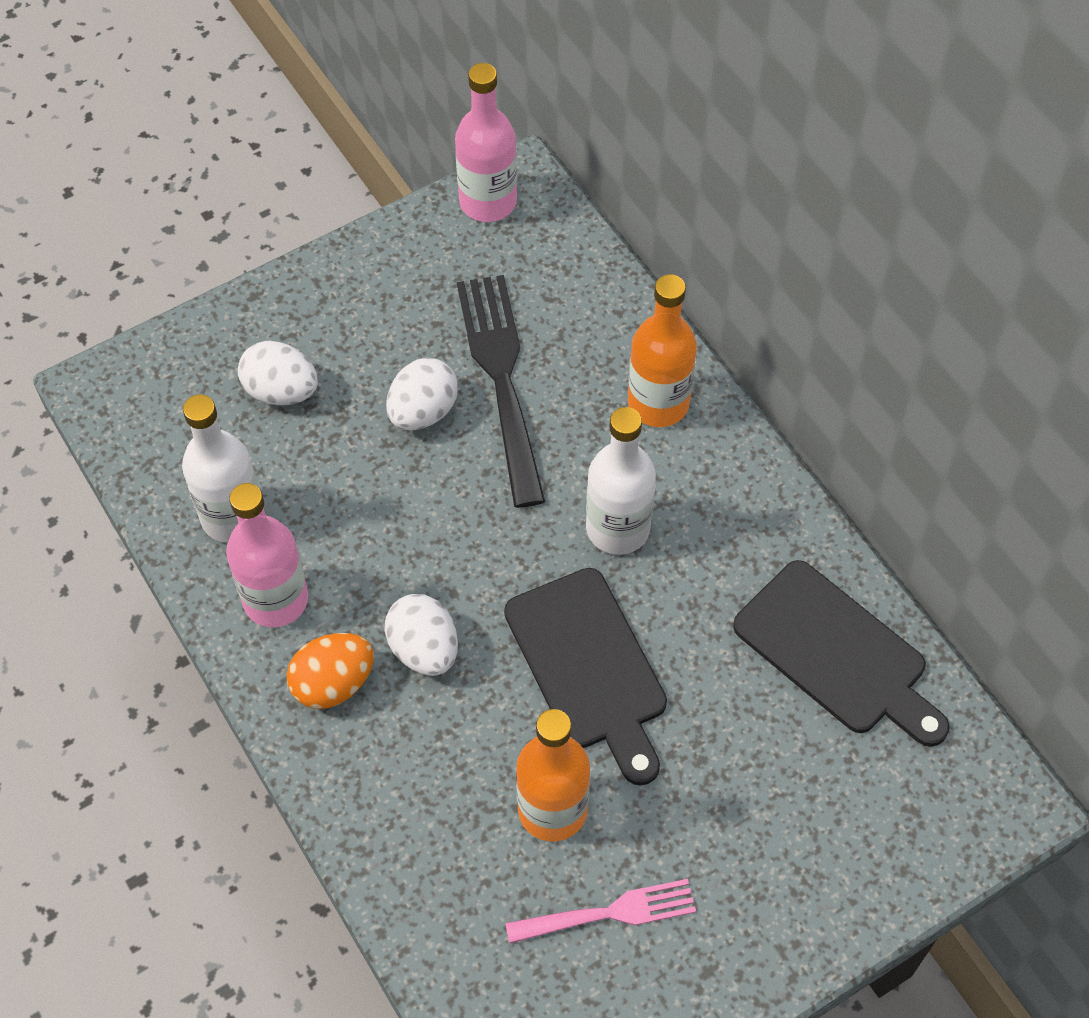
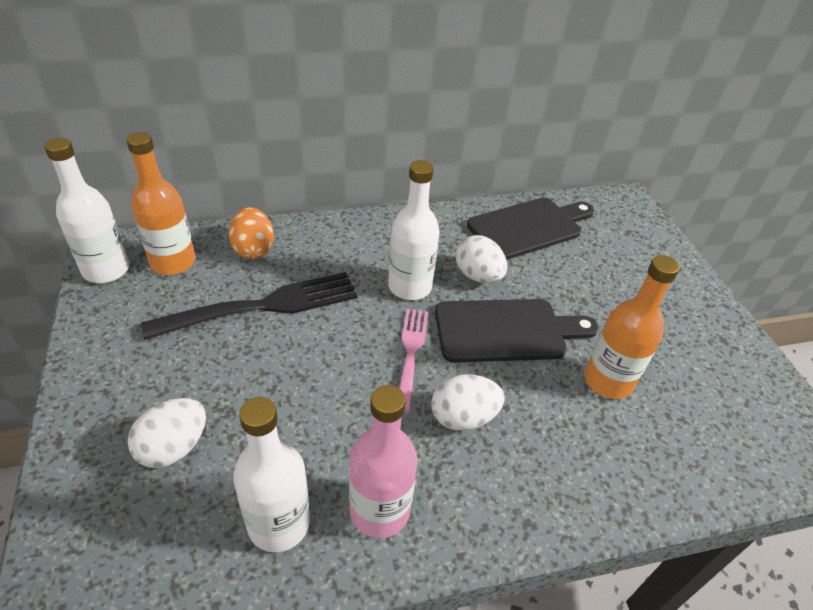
camera: 75 degrees left, 15 degrees down
(333, 683) = (474, 488): orange egg -> orange egg (253, 249)
(423, 412) = (258, 358): white egg -> white egg (478, 276)
(488, 202) = (106, 270): pink bottle -> white bottle
(502, 380) = (261, 307): black fork -> black fork turned 150 degrees clockwise
(608, 914) = (685, 375): pink fork -> pink fork (411, 353)
(658, 403) = (328, 242): orange bottle -> orange bottle (173, 262)

